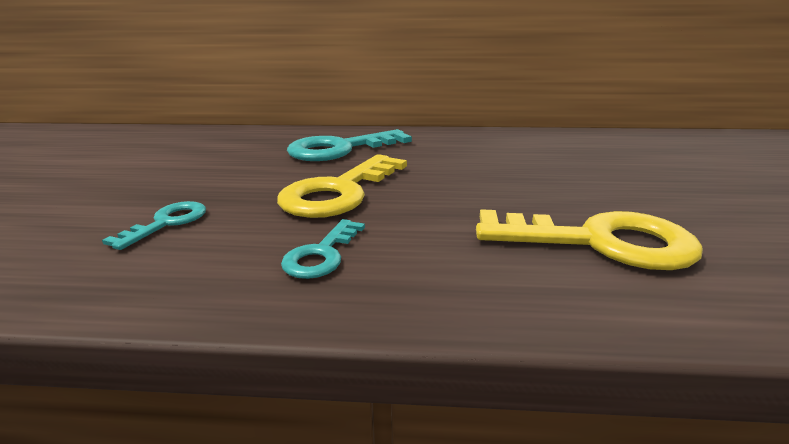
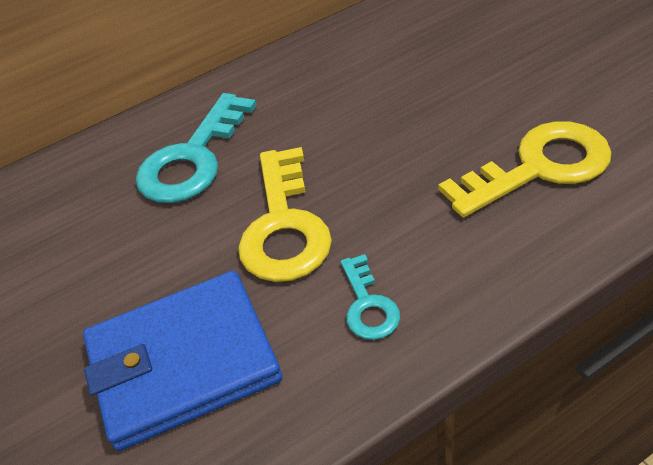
camera: 30 degrees left, 20 degrees up
(167, 222) = (183, 362): turquoise key -> blue wallet

